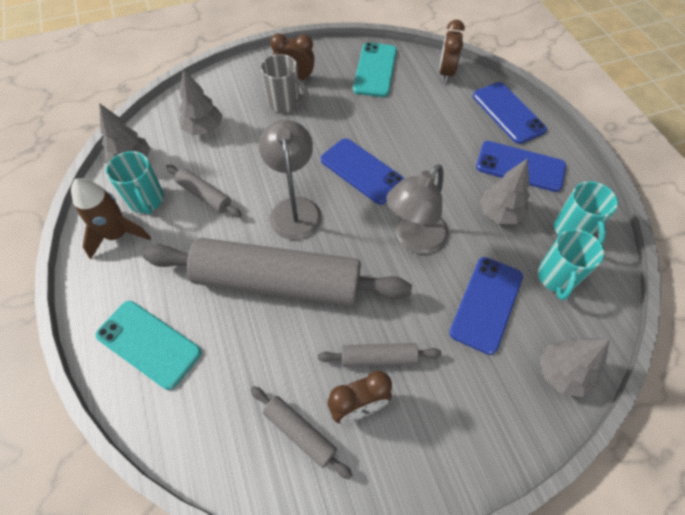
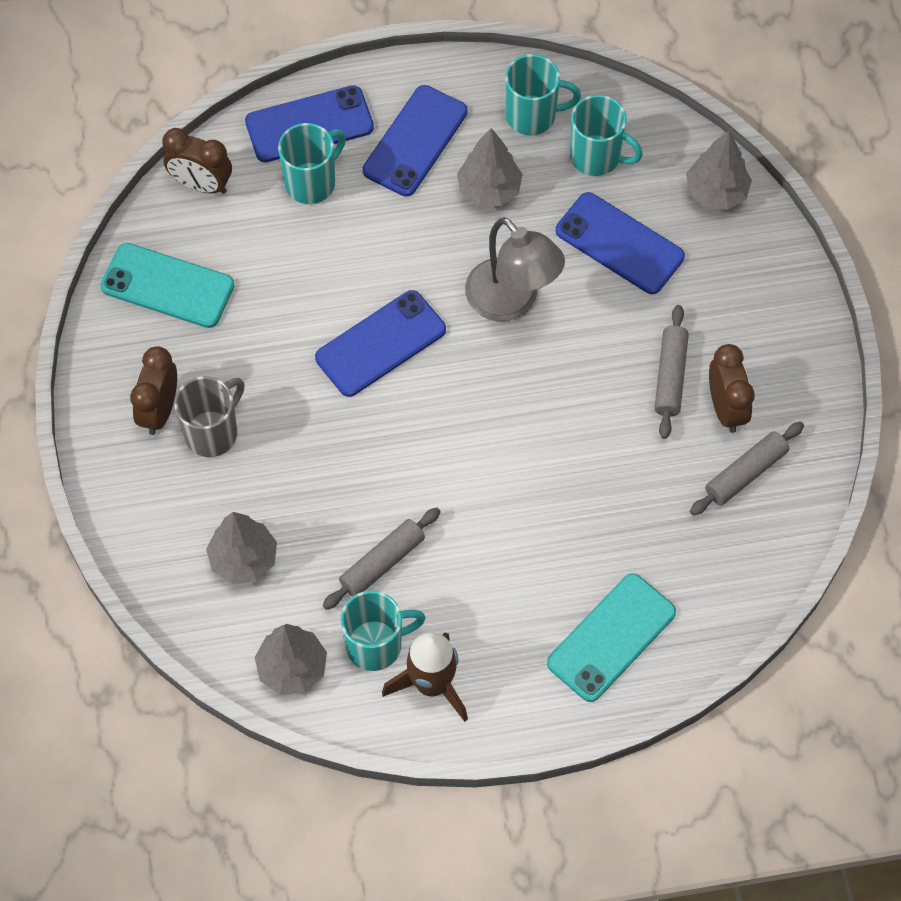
camera: 80 degrees left, 5 degrees up
(278, 281) = (547, 477): grey rolling pin -> none
(294, 208) = (431, 443): grey lamp -> none
(467, 120) = (312, 182): none -> turquoise mug

